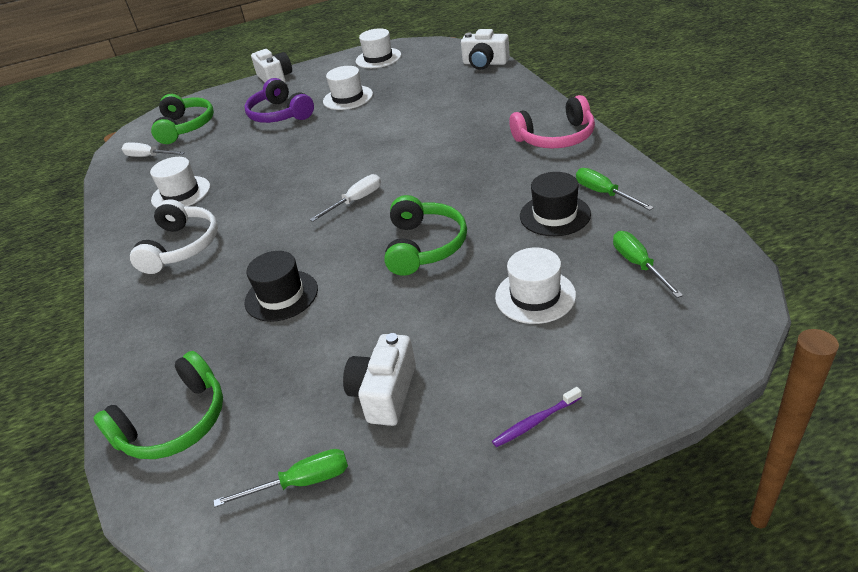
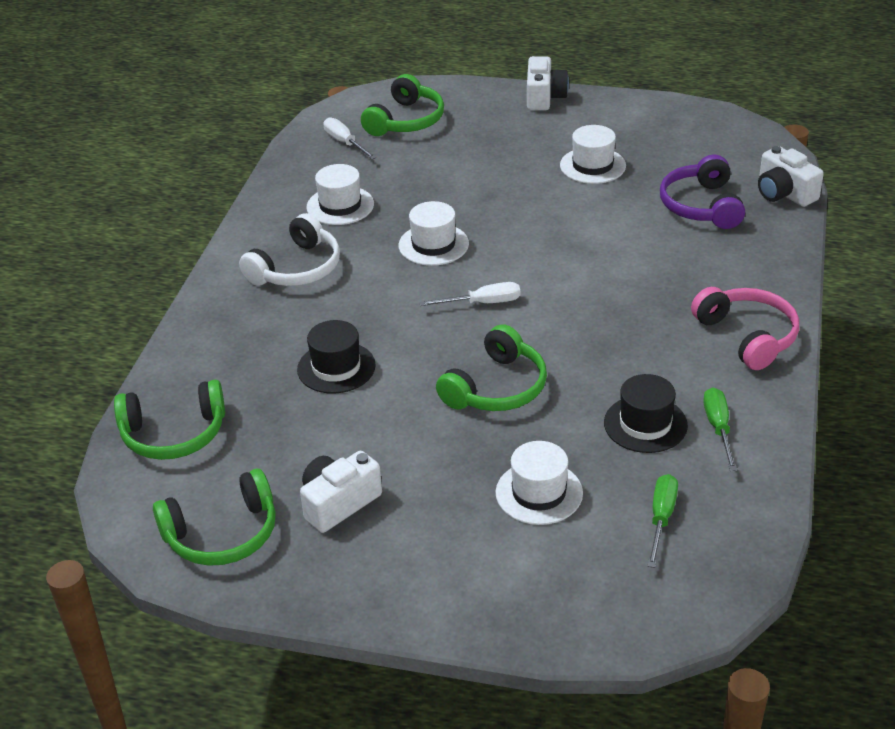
camera: 30 degrees right, 0 degrees up
(280, 114) = (507, 152): purple headphones -> purple headphones (701, 206)
(301, 482) = (222, 534): green screwdriver -> green headphones
(378, 58) = (677, 123): white hat -> white hat (433, 245)
(535, 422) = (425, 595): purple toothbrush -> none
(556, 137) = (747, 336): pink headphones -> pink headphones turned 135 degrees counterclockwise

